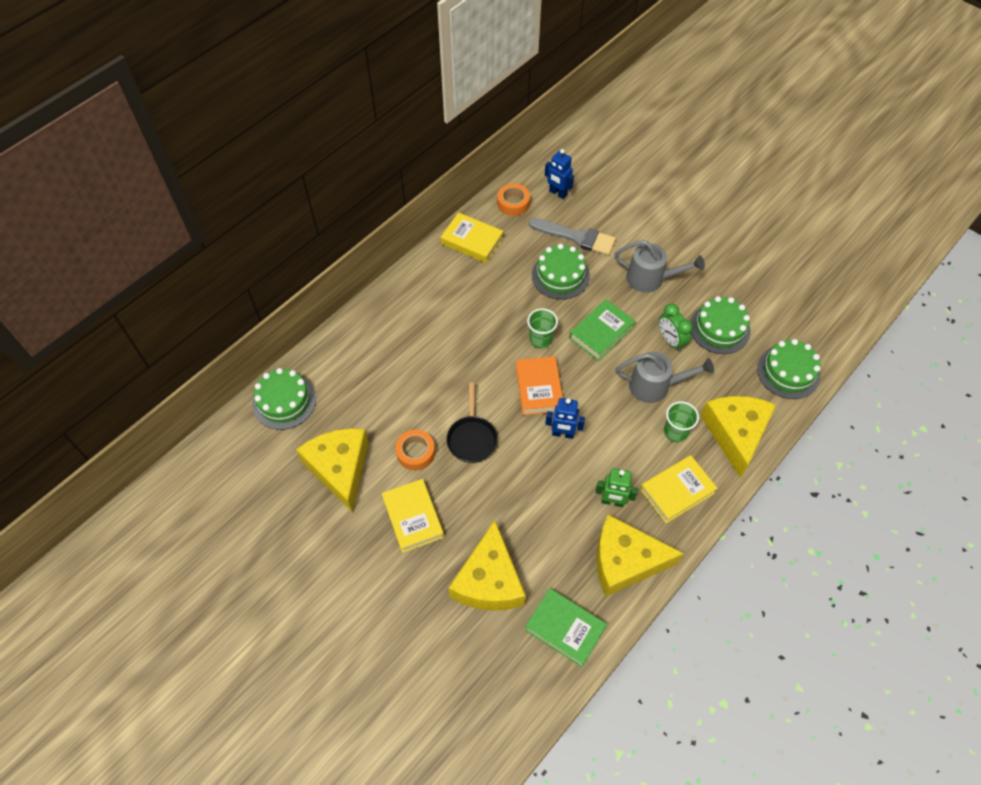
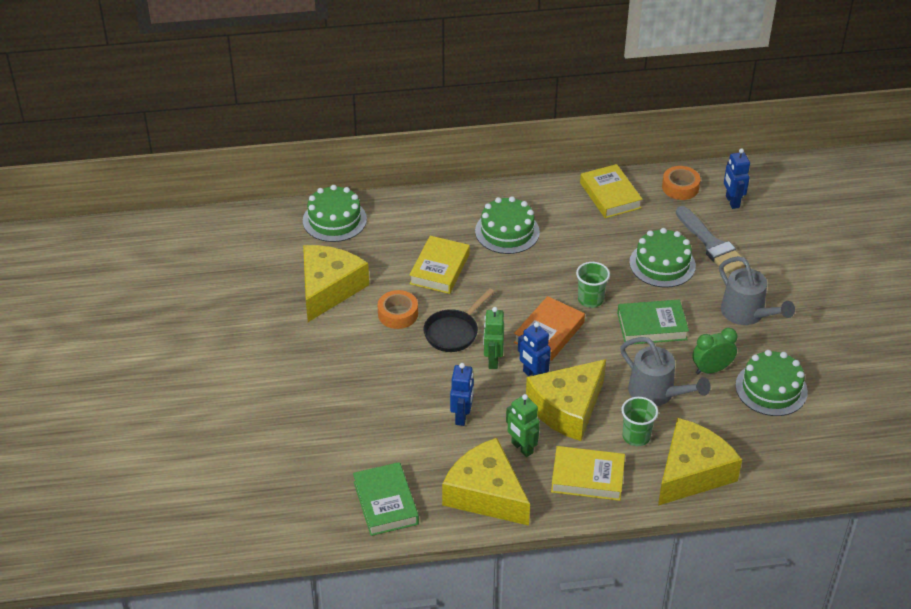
camera: 40 degrees right, 15 degrees down
(413, 517) = (349, 355): yellow book -> yellow book (439, 269)
(489, 580) = (362, 433): yellow cheese -> yellow cheese (567, 408)
(523, 442) = (492, 360): none -> green robot
(547, 508) = (462, 416): none -> blue robot
(670, 340) = (711, 369): green clock -> green clock turned 60 degrees clockwise
(788, 372) = (801, 460): green cake -> green cake (507, 231)

